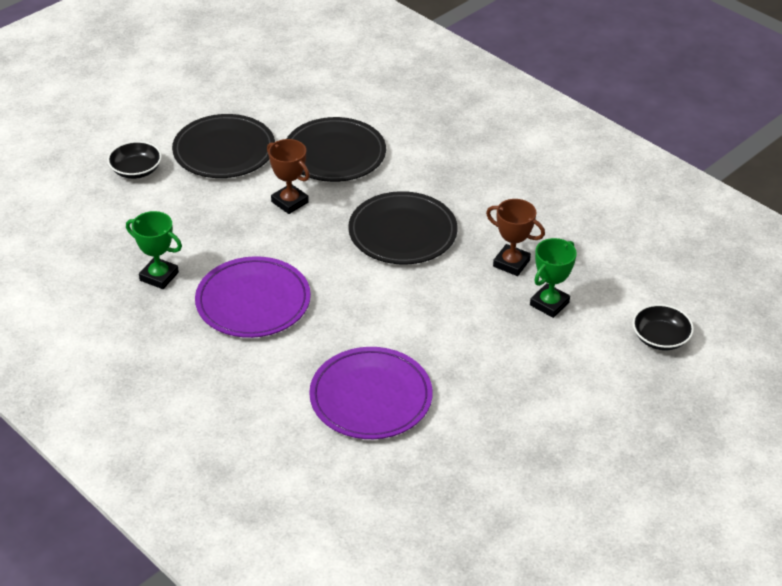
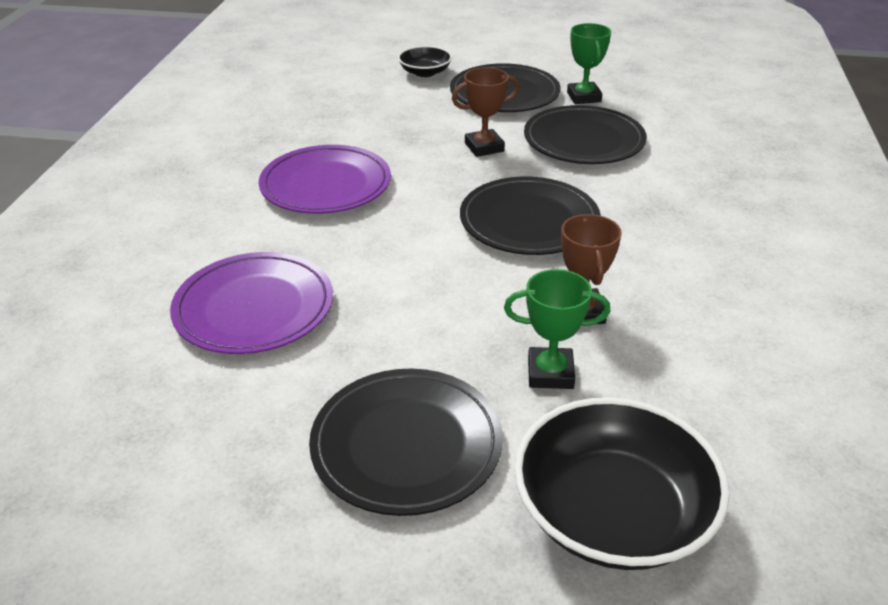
camera: 55 degrees right, 5 degrees down
(159, 276) = (307, 131): green trophy -> green trophy (583, 97)
(289, 202) = (484, 147): brown trophy -> brown trophy turned 60 degrees clockwise
(554, 386) = (406, 445): none -> black plate
(660, 338) = (612, 513): black bowl -> black bowl, size x1.90

